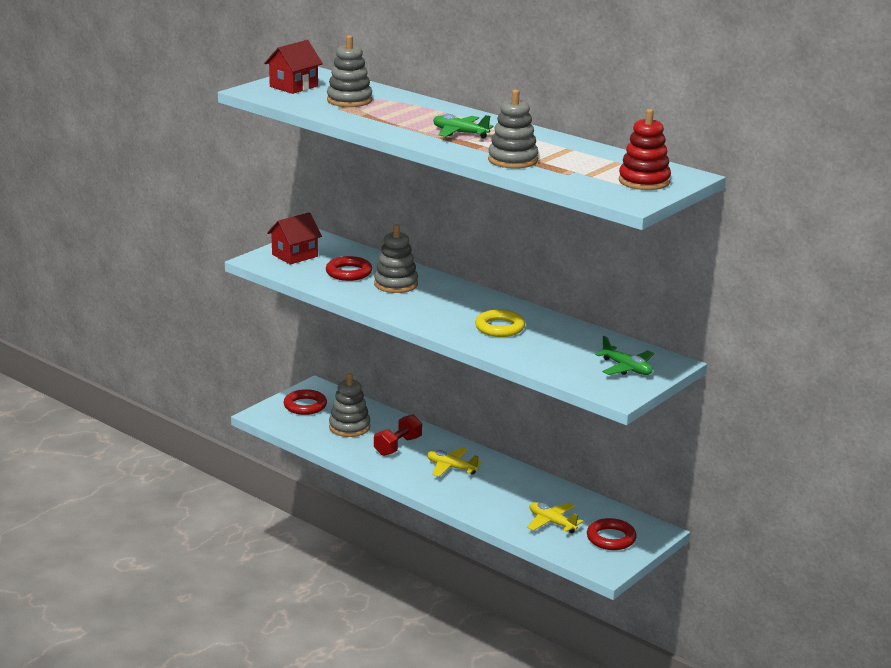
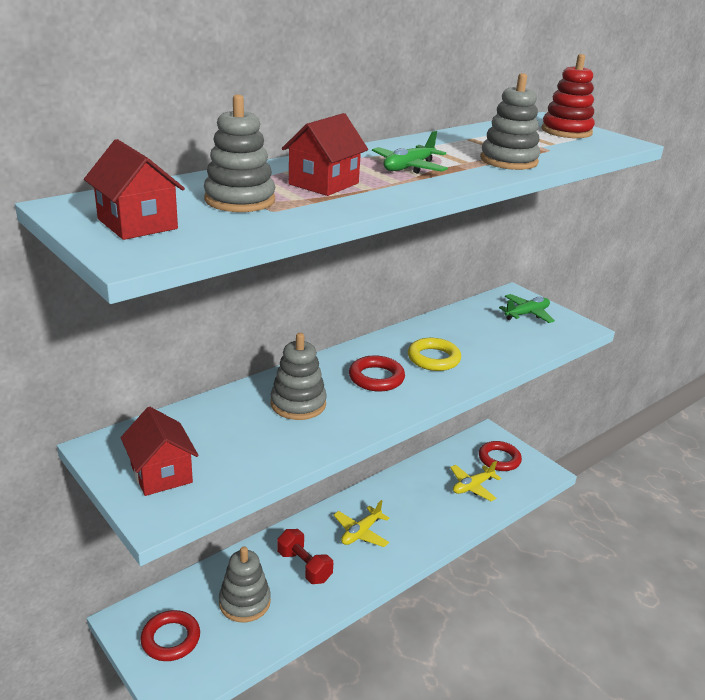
camera: 80 degrees left, 5 degrees up
(349, 273) = (246, 434): red ring -> red ring (376, 378)
(399, 115) = (323, 184): none -> red house

